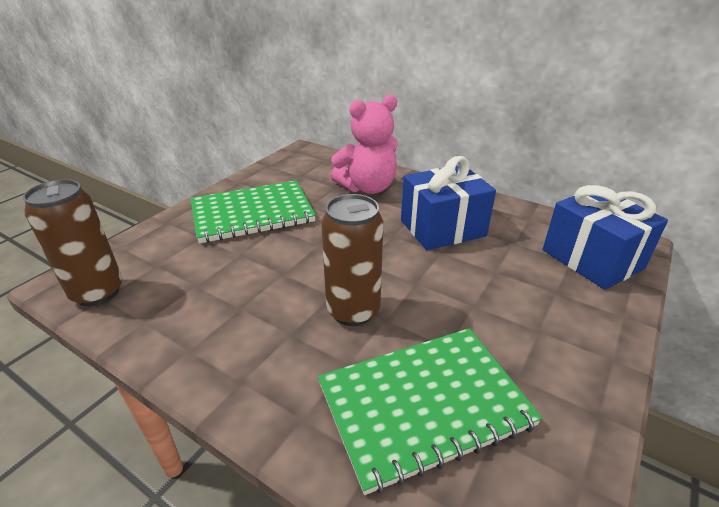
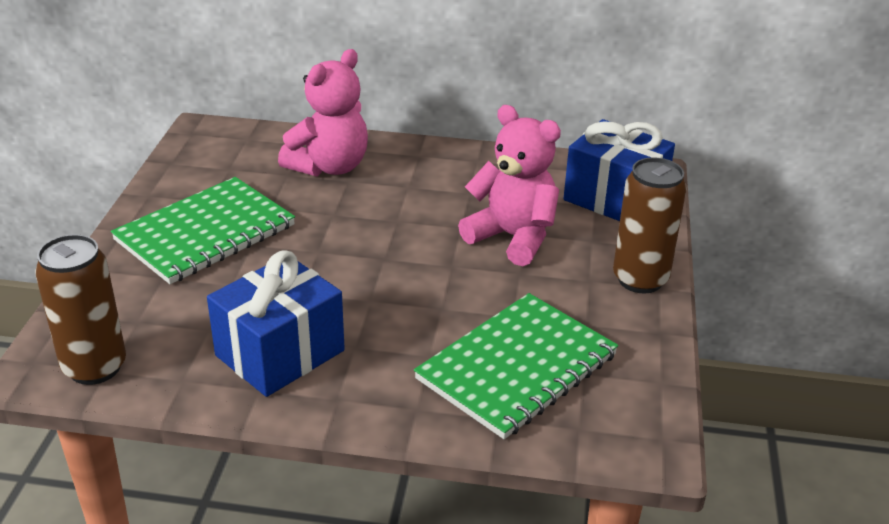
camera: 25 degrees left, 0 degrees up
(353, 311) = (404, 309): brown can -> brown can (640, 279)
(442, 228) = (448, 199): blue gift -> blue gift (280, 353)
(482, 271) = (513, 237): none -> pink teddy bear

